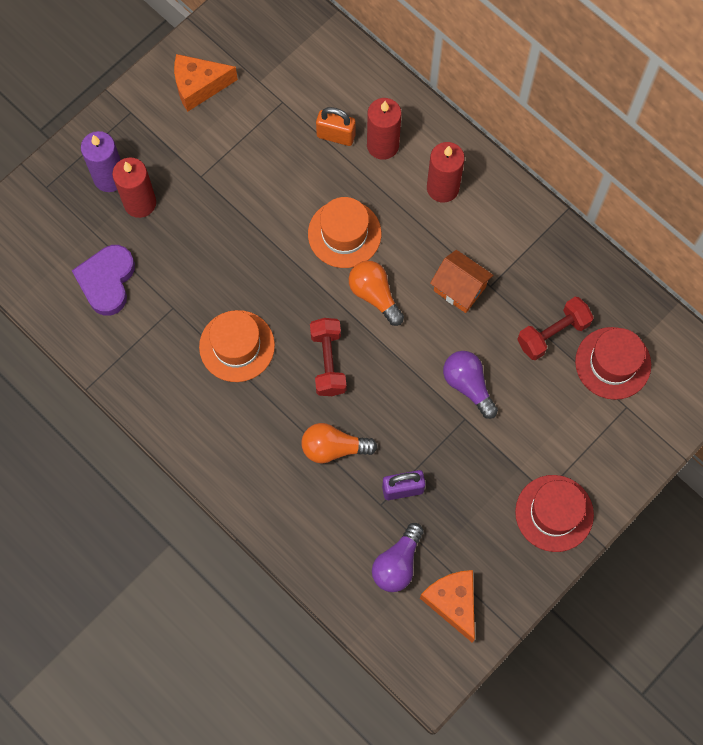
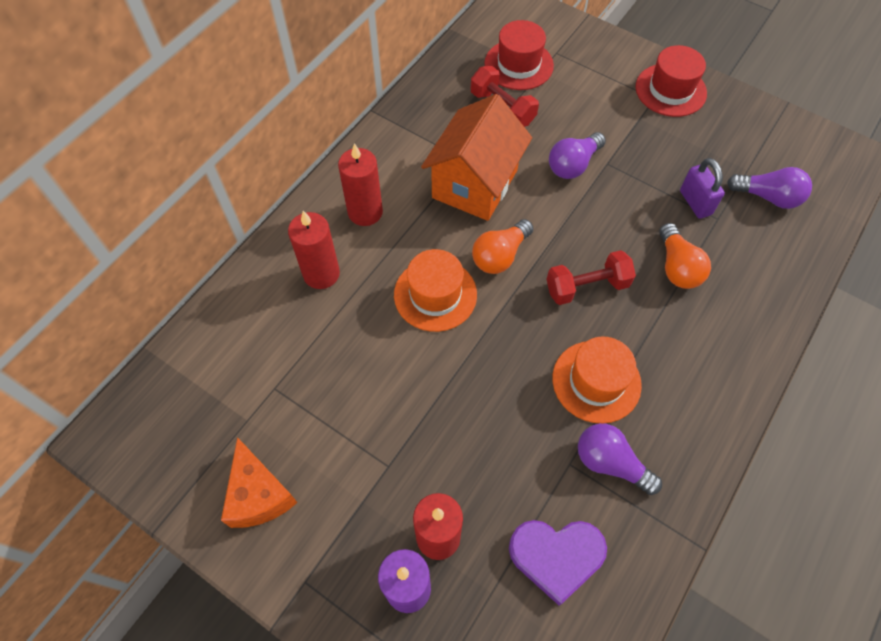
camera: 100 degrees left, 10 degrees down
(166, 338) = (610, 463): none -> purple light bulb
(336, 136) = (314, 322): orange padlock -> none
(452, 602) = (783, 151): orange cheese -> none
(459, 288) = (474, 184): orange house -> orange house, size x1.72

